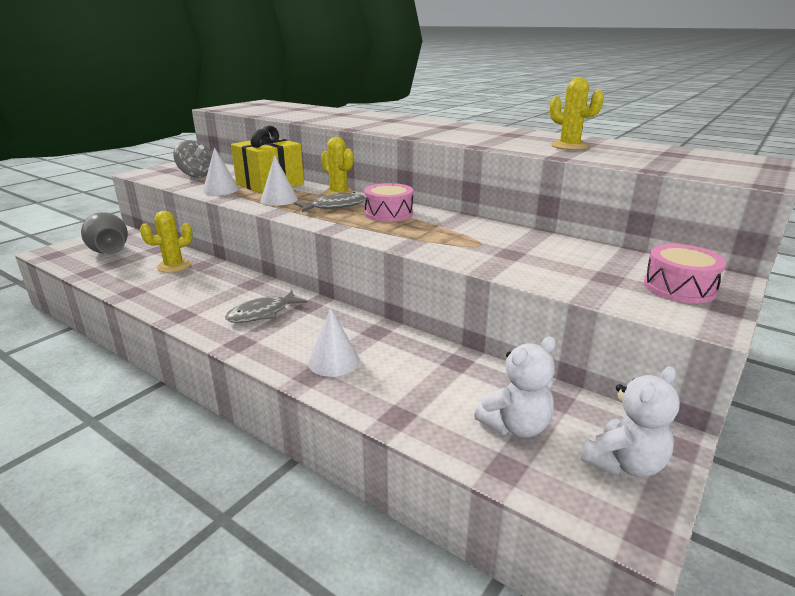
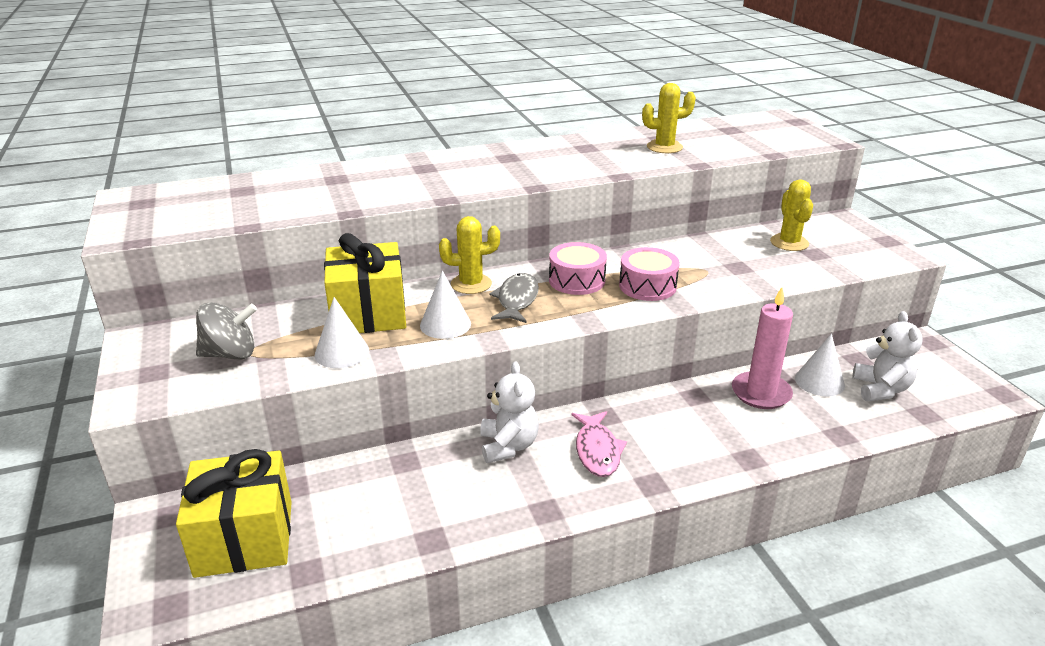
camera: 55 degrees left, 5 degrees up
(109, 252) = (244, 538): grey vase -> yellow gift
(174, 266) = (382, 485): yellow cactus -> yellow cactus (789, 243)
(262, 313) = (597, 451): grey fish -> pink fish
(334, 361) = (733, 437): white cone -> white cone (819, 381)
(417, 359) = (761, 393): none -> pink candle
(624, 463) = (939, 369): white teddy bear -> white teddy bear (508, 446)
(679, 287) = (849, 240): pink drum -> pink drum (647, 286)

